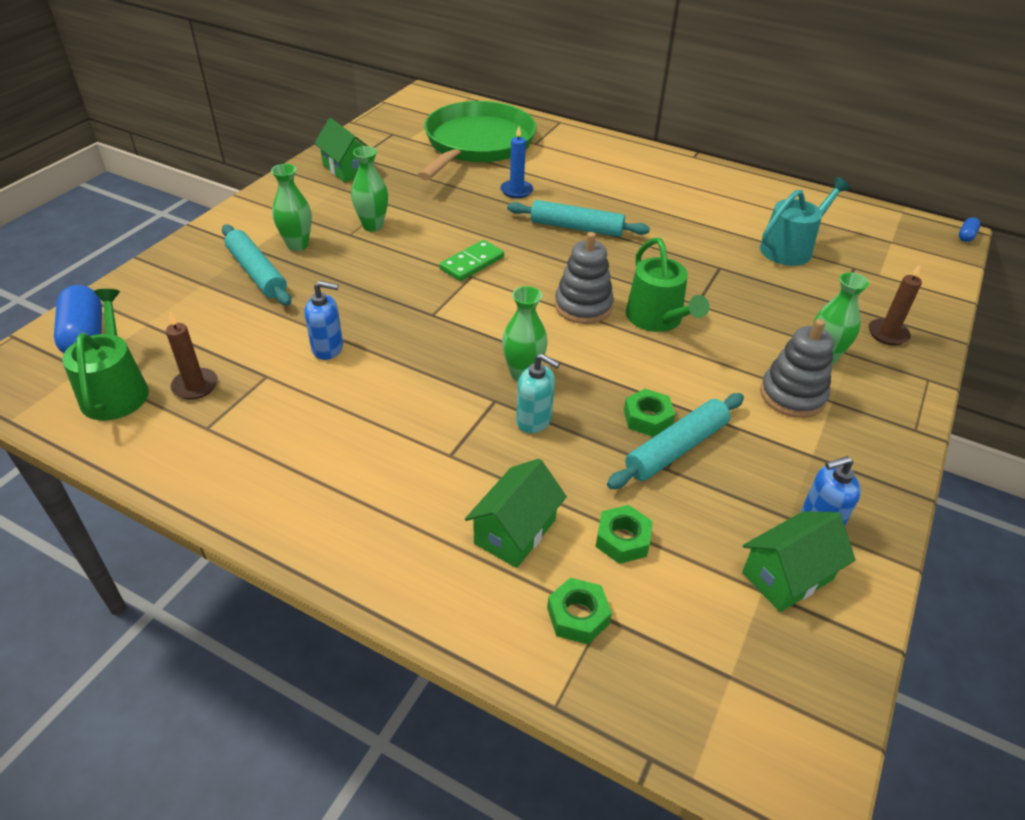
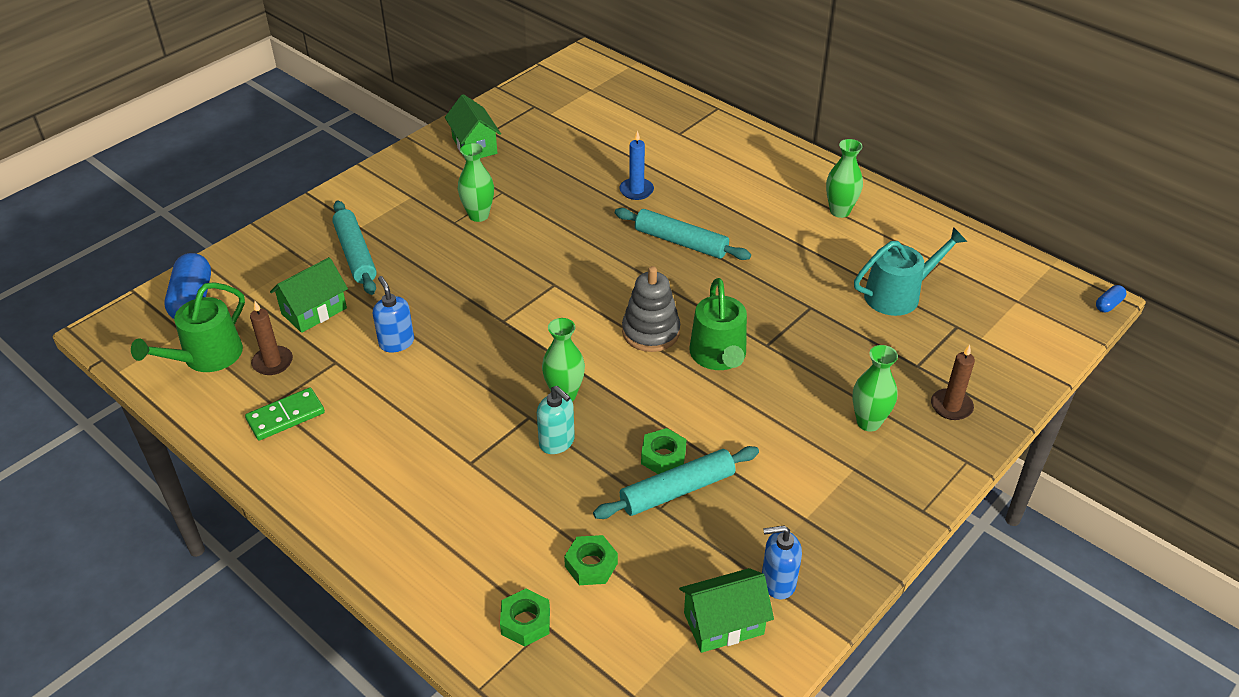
camera: 15 degrees right, 0 degrees up
(116, 390) = (207, 357): green watering can -> green watering can turned 150 degrees counterclockwise
(297, 245) = (401, 228): green vase -> green vase (839, 211)
(328, 348) = (396, 342): blue soap dispenser -> blue soap dispenser turned 135 degrees counterclockwise
(472, 263) = (560, 270): green domino -> green domino (286, 416)
(477, 144) = (617, 128): green pan -> none
(515, 531) = (501, 541): green house -> green house (314, 311)
(792, 395) = (816, 456): grey stacking toy -> none

